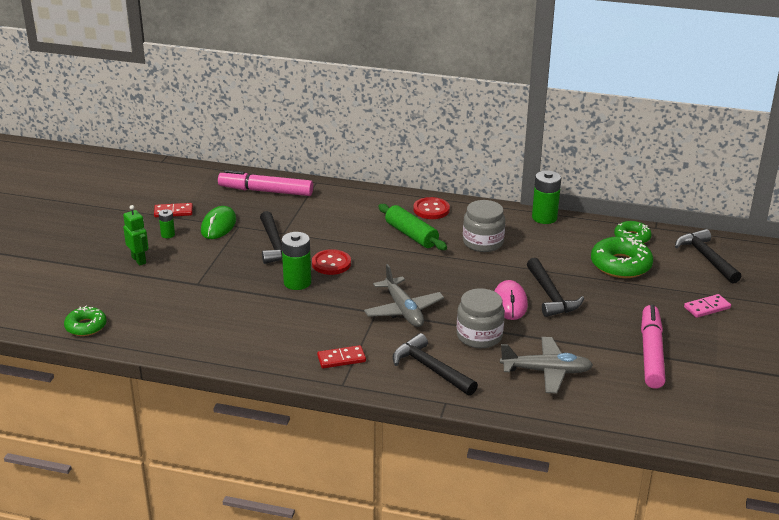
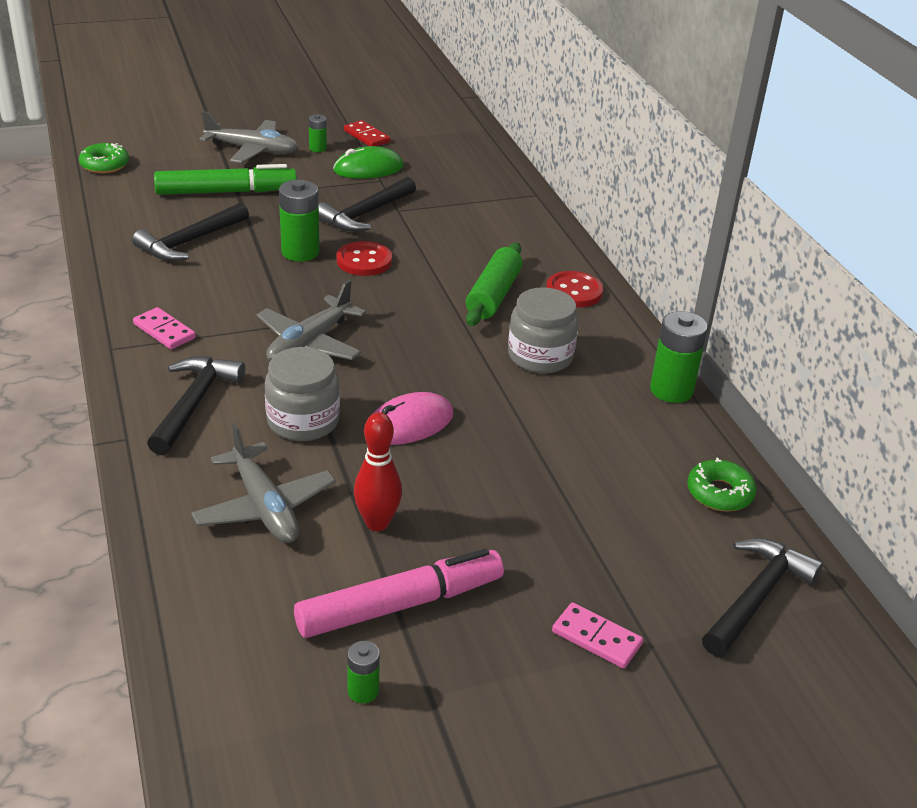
camera: 55 degrees right, 5 degrees up
(139, 260) = (252, 150): green robot -> grey plane
(187, 287) = (225, 192): none -> green marker
(266, 191) = (475, 172): pink marker -> none
(341, 359) = (164, 331): red domino -> pink domino
(551, 296) = (464, 456): black hammer -> black hammer (190, 242)
(585, 340) = (377, 523): none -> red bowling pin
(620, 265) = (623, 503): green donut -> none
(703, 383) = (363, 691): none -> green battery

